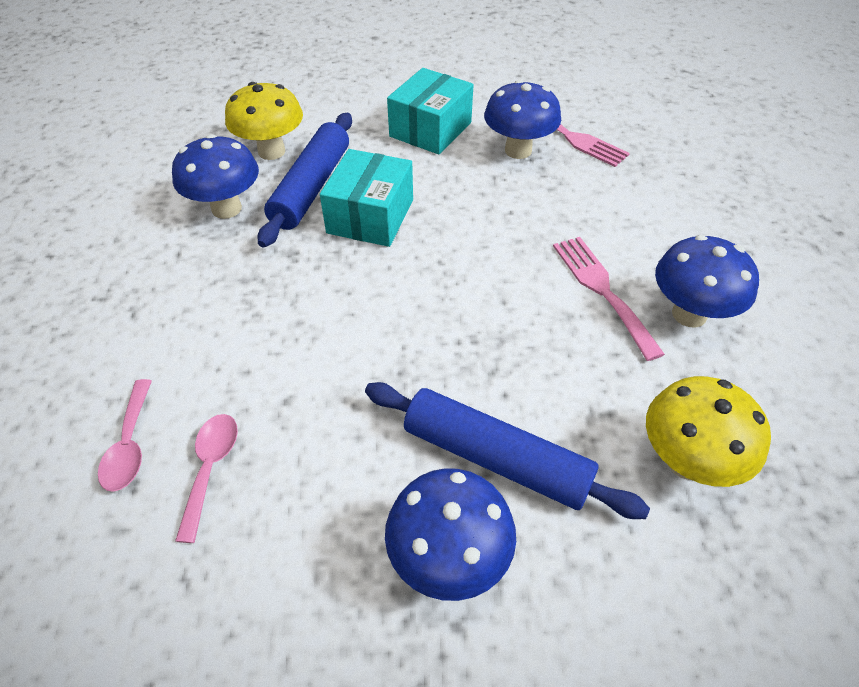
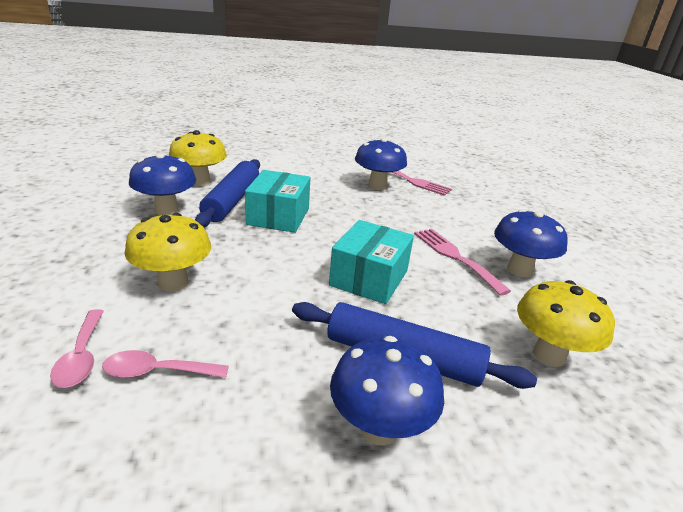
camera: 10 degrees left, 20 degrees down
(210, 469) = (158, 372): pink spoon -> pink spoon turned 90 degrees counterclockwise
(231, 335) = (173, 283): none -> yellow mushroom
(430, 129) = (314, 174): turquoise box -> turquoise box (369, 278)

